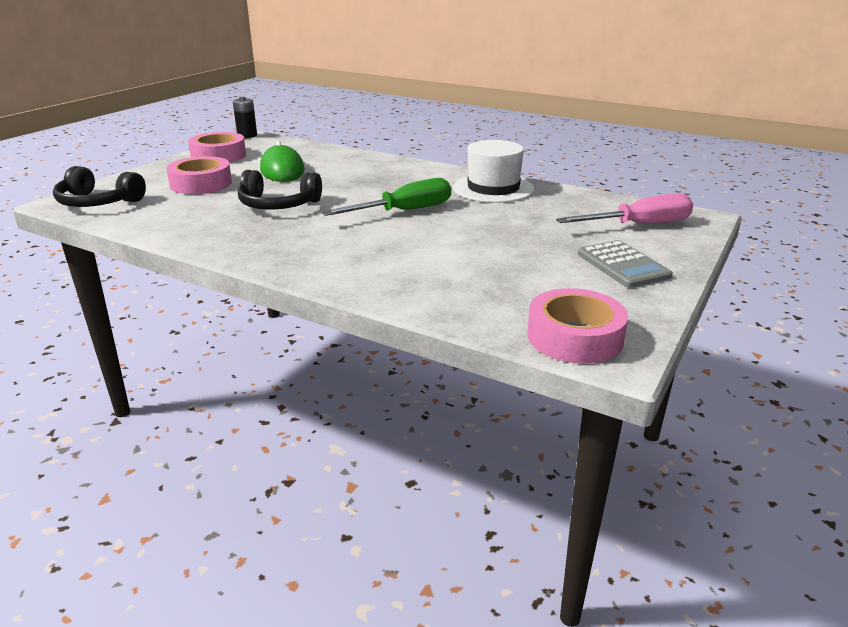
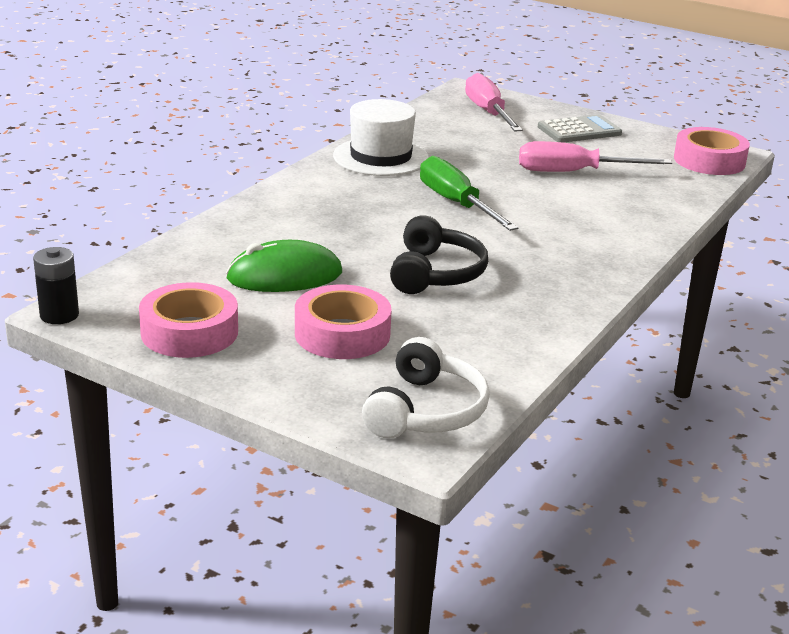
camera: 90 degrees left, 0 degrees up
(98, 202) = (426, 411): black headphones -> white headphones
(495, 257) = (574, 172): none -> pink screwdriver

